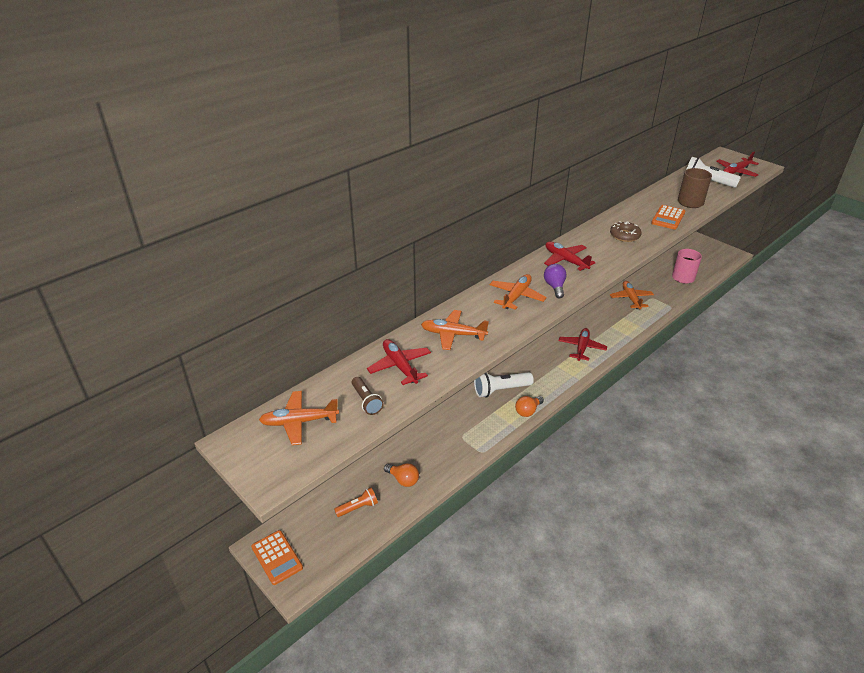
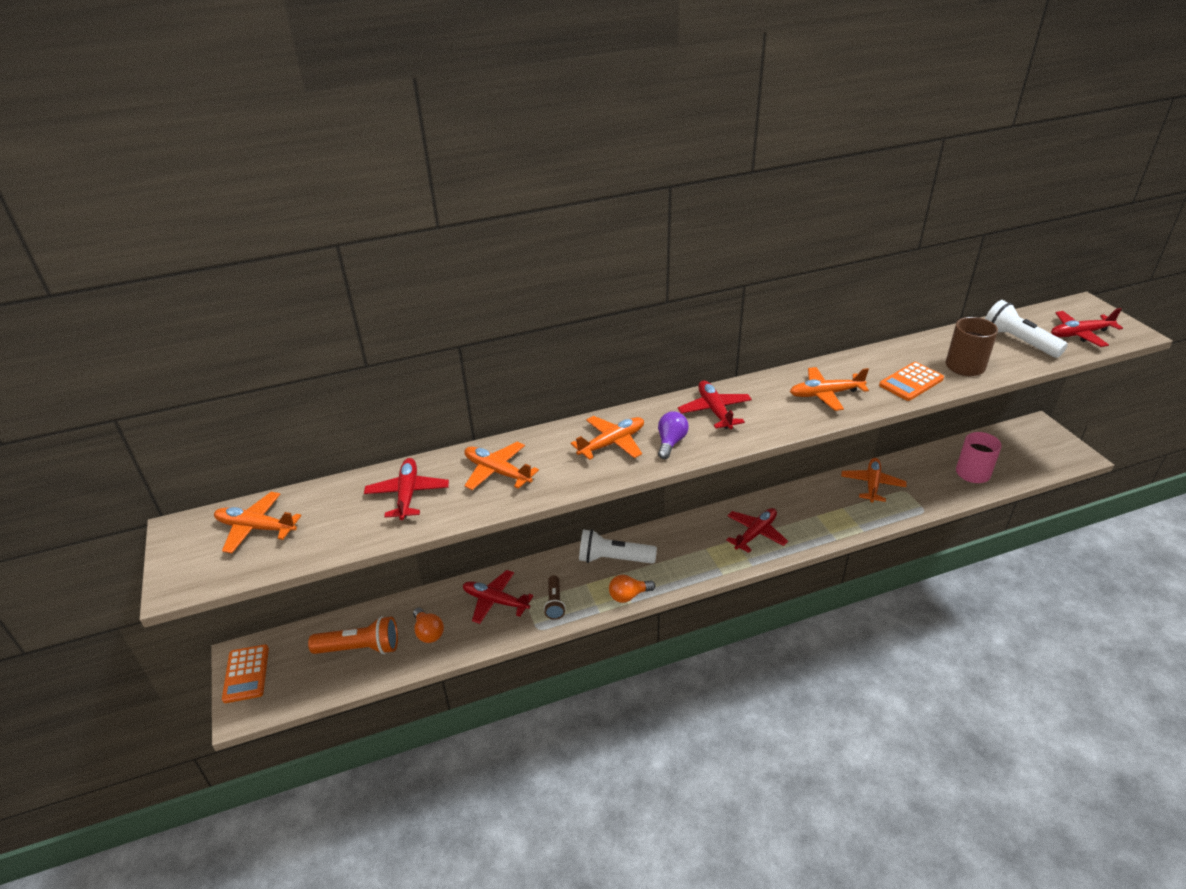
camera: 25 degrees right, 0 degrees up
(358, 507) = (360, 648): orange flashlight -> orange flashlight, size x1.64
(366, 401) = (340, 525): brown flashlight -> brown flashlight (554, 603)
(437, 443) = (495, 601): none -> red plane
(624, 235) = (825, 394): brown donut -> orange plane

